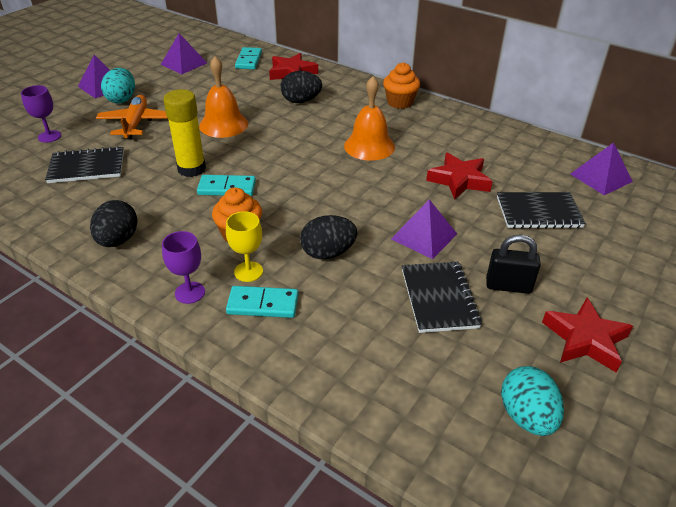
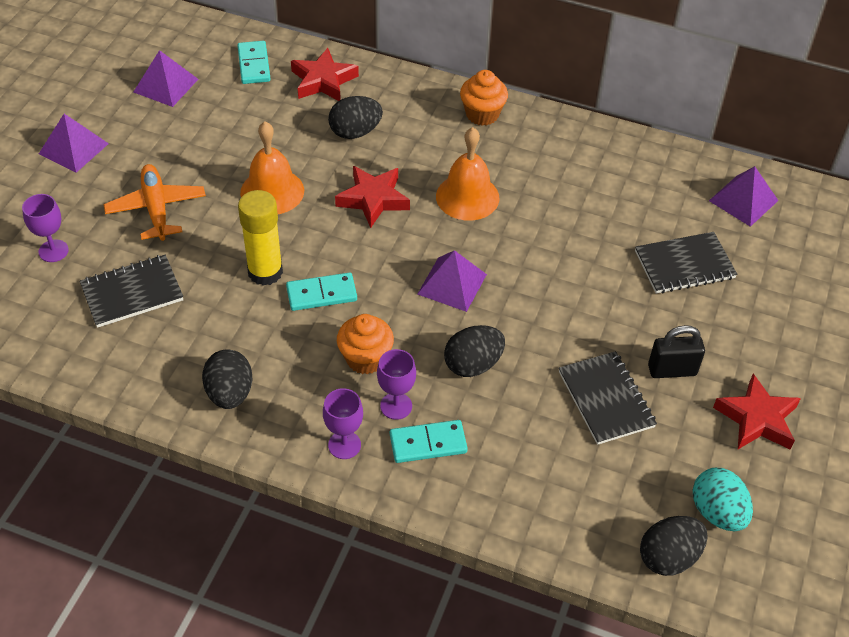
camera: 15 degrees left, 10 degrees up
(122, 99) = (114, 168): turquoise egg -> none
(248, 271) = (396, 406): yellow goblet -> purple goblet
(424, 236) = (569, 322): purple pyramid -> purple pyramid (452, 284)
(459, 180) = (587, 233): red star -> red star (373, 199)
(463, 450) = (668, 557): none -> black egg

